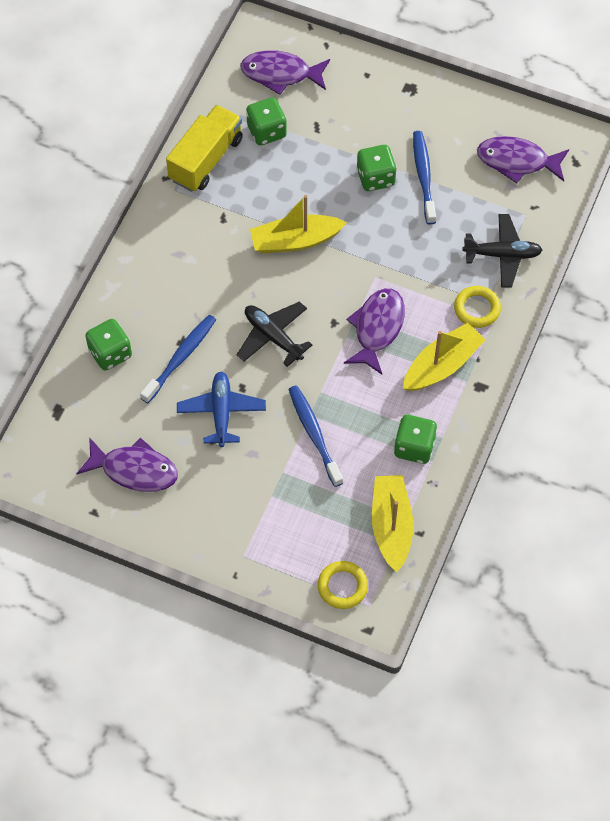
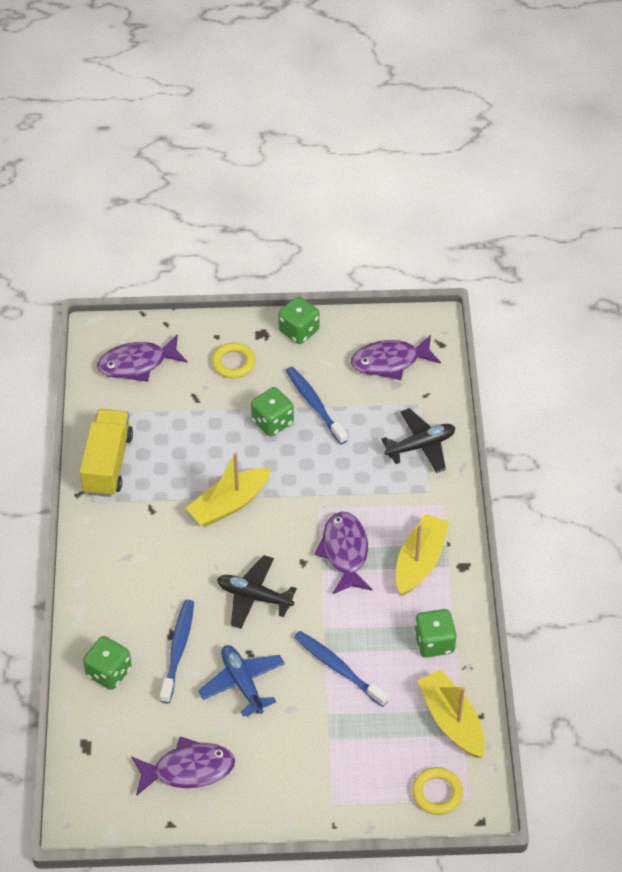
camera: 25 degrees left, 10 degrees down
(266, 131) = (151, 418): green dice -> green dice (299, 331)
(477, 309) = (424, 500): yellow ring -> yellow ring (233, 363)

